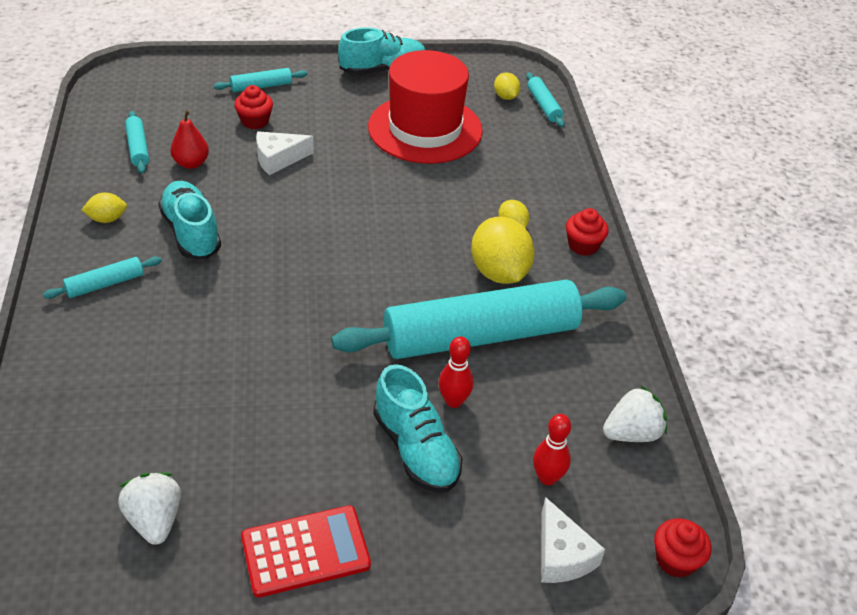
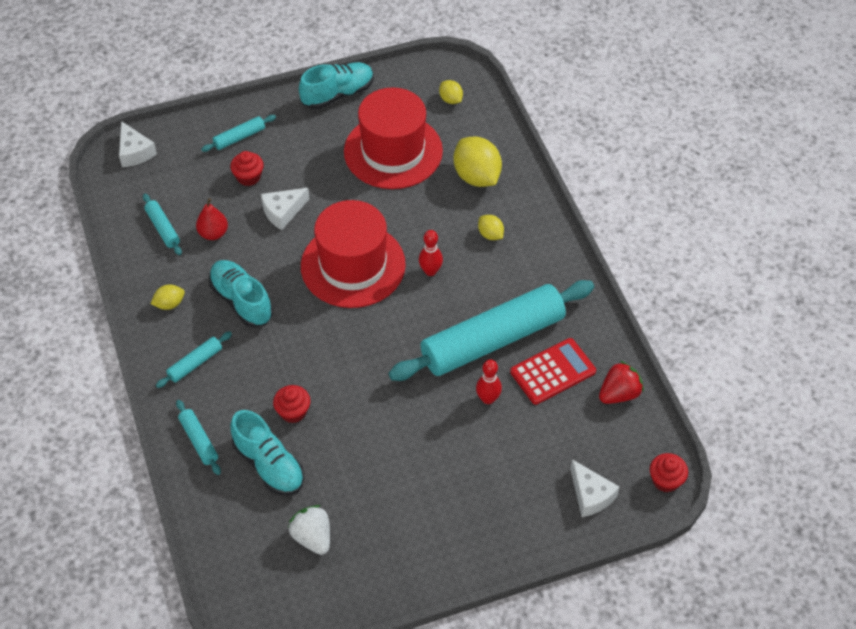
camera: 10 degrees left, 10 degrees up
(144, 78) = (134, 152): none -> white cheese
(305, 551) = (421, 534): red calculator -> red calculator (552, 372)
(337, 224) = (353, 265): none -> red hat
(416, 449) = (472, 442): turquoise shoe -> turquoise shoe (269, 464)
(499, 272) = (491, 280): yellow lemon -> yellow lemon (477, 176)
(543, 105) = (485, 102): turquoise rolling pin -> turquoise rolling pin (199, 440)
(547, 478) = (568, 442): red bowling pin -> red bowling pin (430, 271)
(583, 245) = (550, 239): red cupcake -> red cupcake (293, 412)
(631, 433) = (619, 394): white strawberry -> red strawberry

